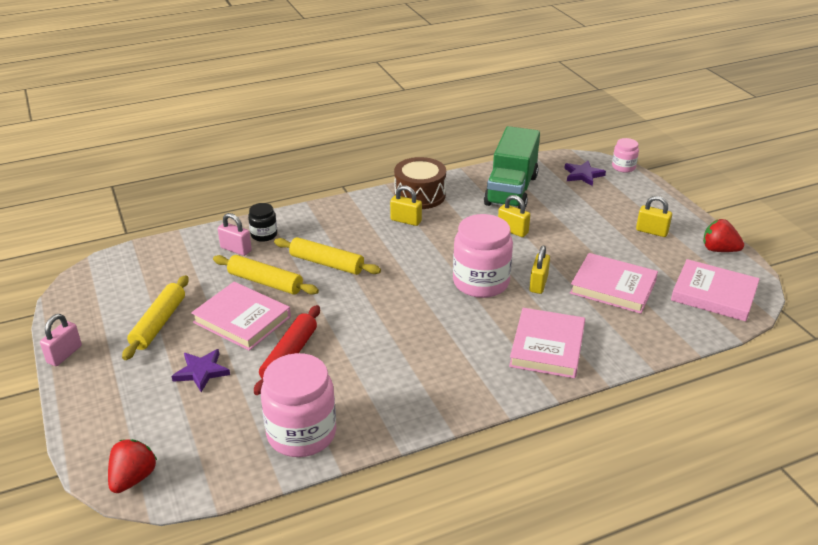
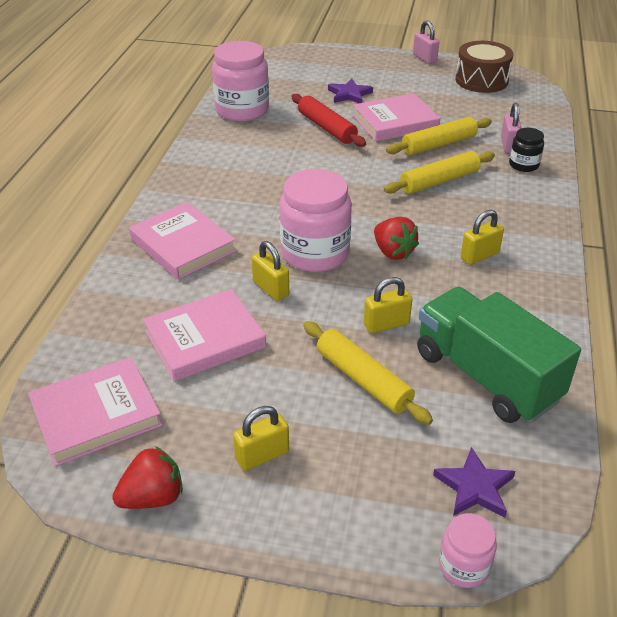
camera: 125 degrees right, 5 degrees up
(133, 478) = (277, 58): red strawberry -> red strawberry (393, 252)
(159, 323) = (426, 92): yellow rolling pin -> yellow rolling pin (363, 380)
(236, 249) = (508, 145): pink padlock -> pink padlock turned 60 degrees counterclockwise
(420, 195) = (532, 290): brown drum -> brown drum (481, 80)

